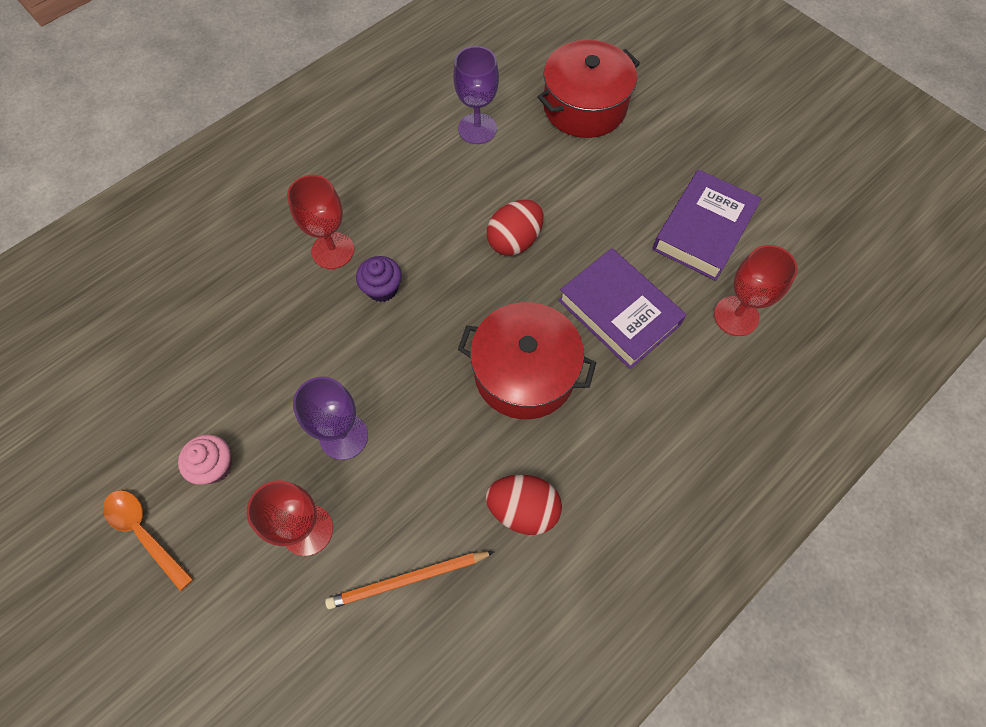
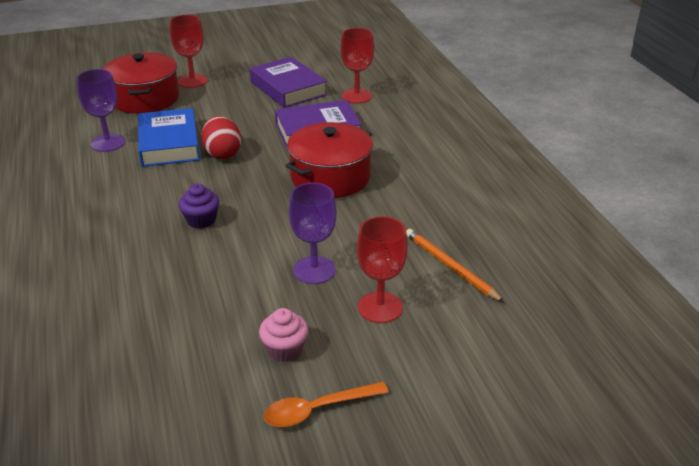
camera: 65 degrees left, 30 degrees down
(333, 250) = (139, 236): red goblet -> red goblet (192, 81)
(408, 579) = (450, 266): orange pencil -> orange pencil turned 135 degrees clockwise
(506, 181) = (169, 144): none -> blue book
(523, 509) = (429, 204): red egg -> none

